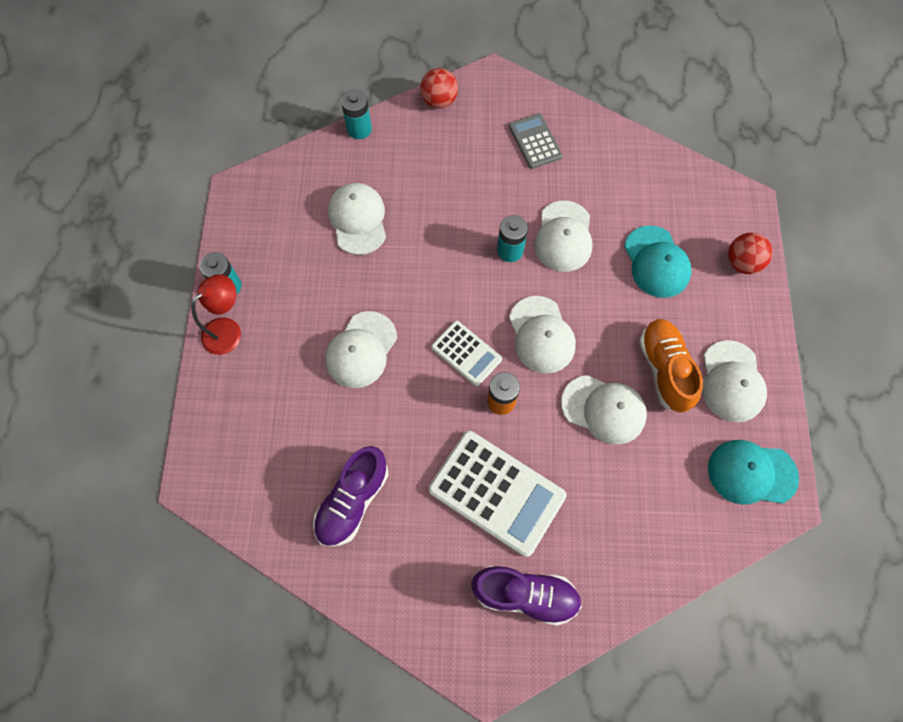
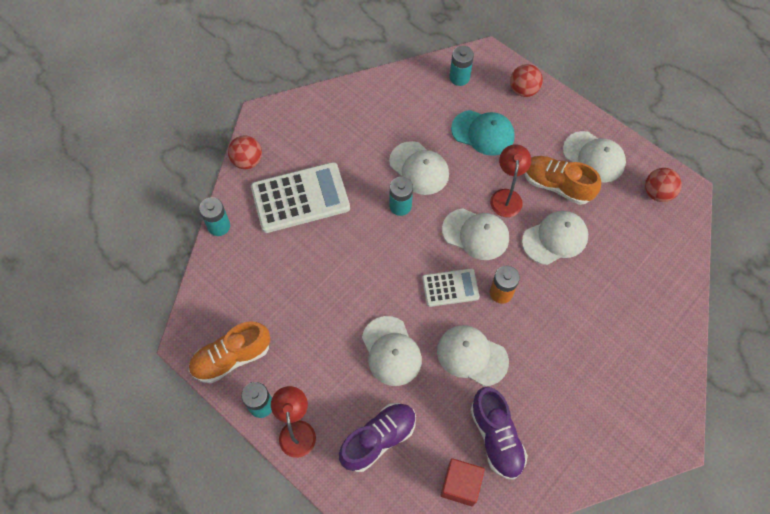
camera: 50 degrees left, 5 degrees down
(251, 232) = (232, 358): none -> orange shoe
(283, 501) = (460, 485): none -> red cube
(358, 220) = (290, 280): white cap -> white cap (472, 356)
(496, 492) = (560, 343): white calculator -> white calculator (300, 198)
(525, 594) = (639, 377): purple shoe -> purple shoe (378, 439)
(535, 141) = (335, 130): grey calculator -> none
(607, 333) = (506, 196): none -> red lamp
(696, 197) = (459, 77): none -> turquoise battery
(751, 473) = (657, 193): turquoise cap -> red ball

